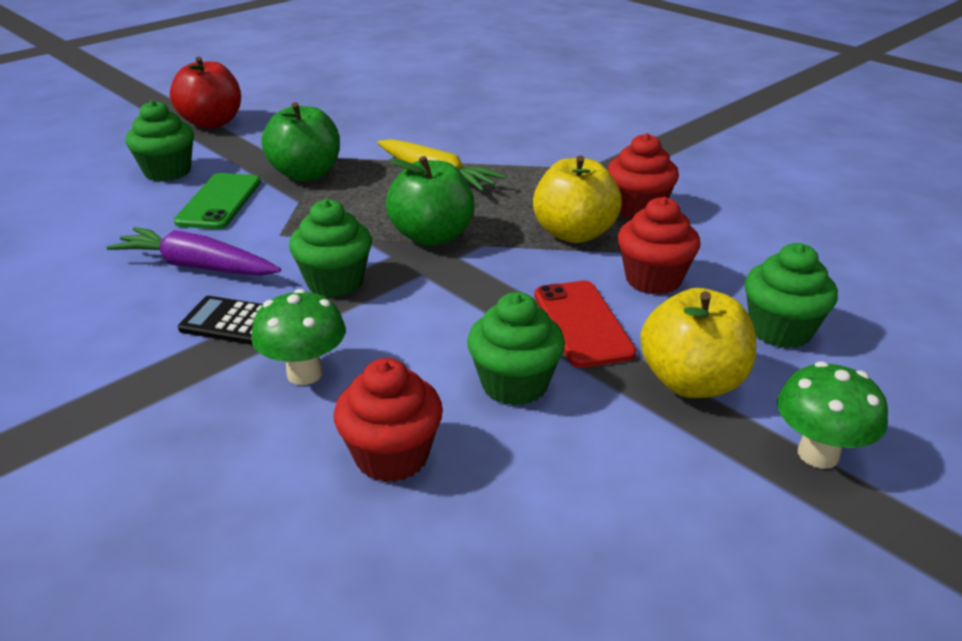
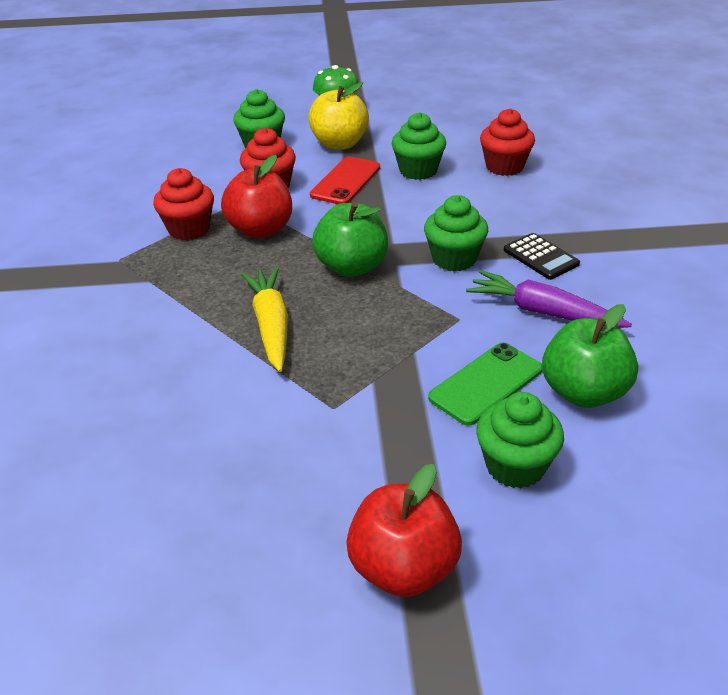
camera: 140 degrees left, 5 degrees up
(197, 267) = (543, 312): purple carrot -> purple carrot turned 150 degrees clockwise
(305, 374) = (518, 212): green mushroom -> none
(306, 174) = (377, 387): green apple -> green apple (583, 392)
(574, 233) = (260, 229): yellow apple -> red apple

